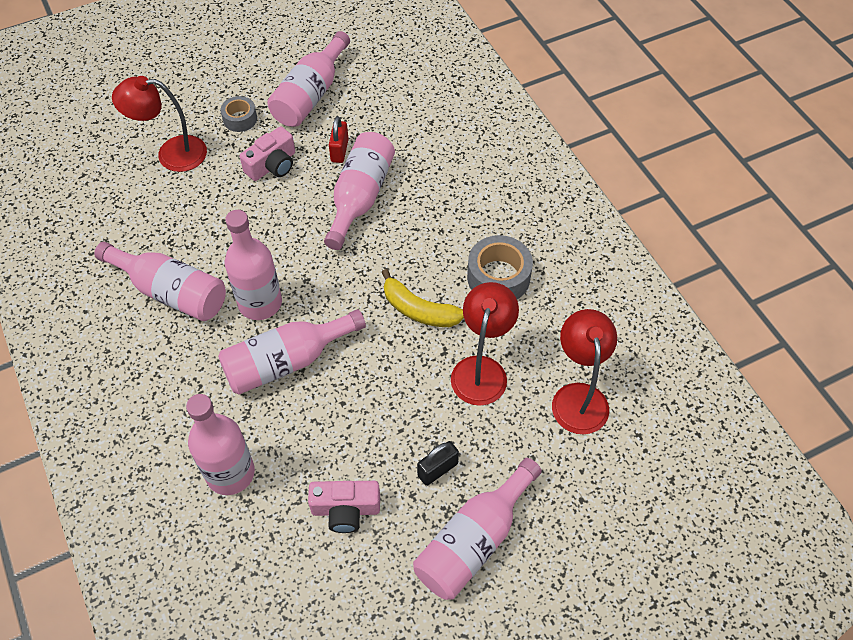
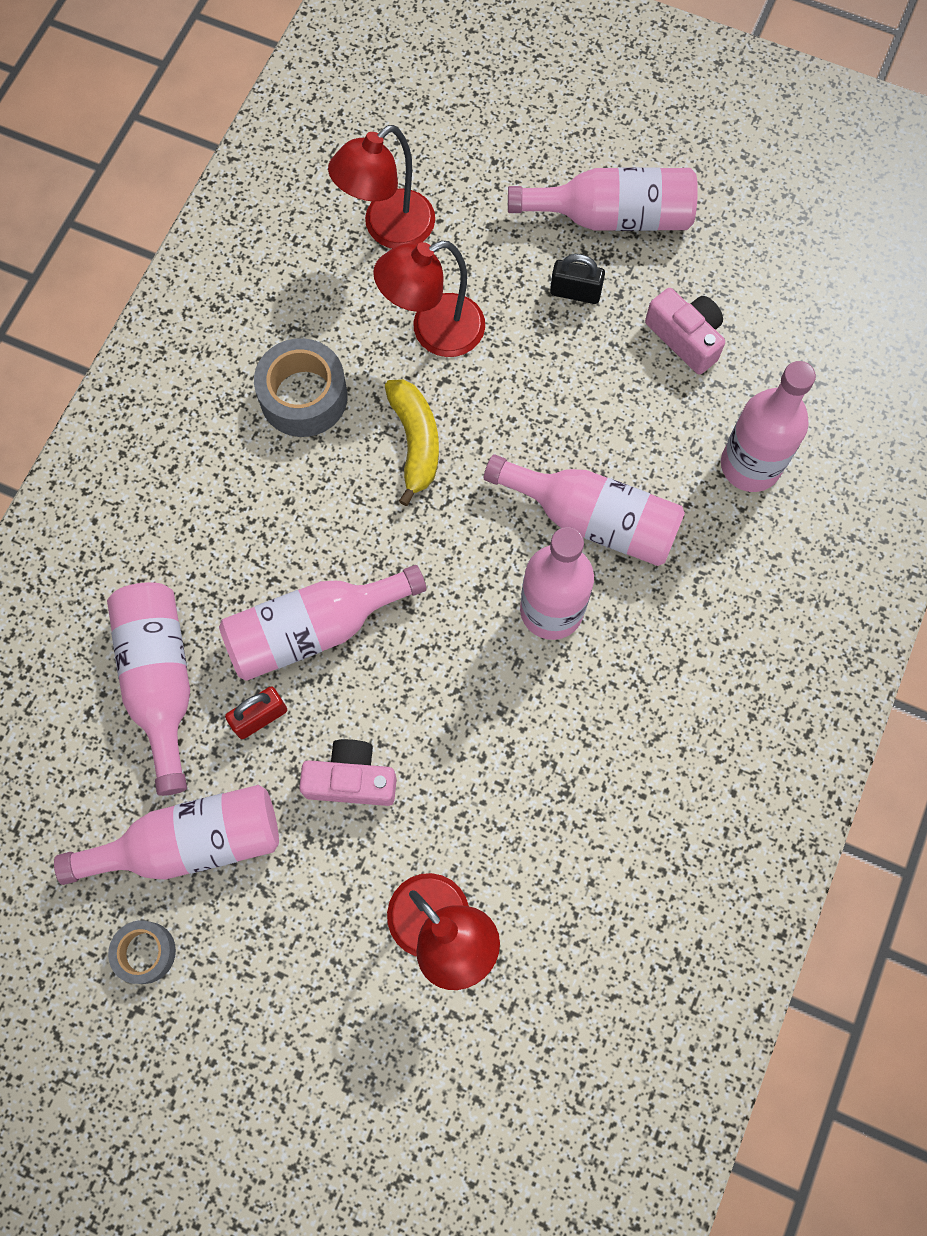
camera: 130 degrees left, 15 degrees up
(171, 292) = (625, 720): pink bottle -> pink bottle (160, 680)
(240, 119) = (309, 898): grey tape -> grey tape (145, 952)

